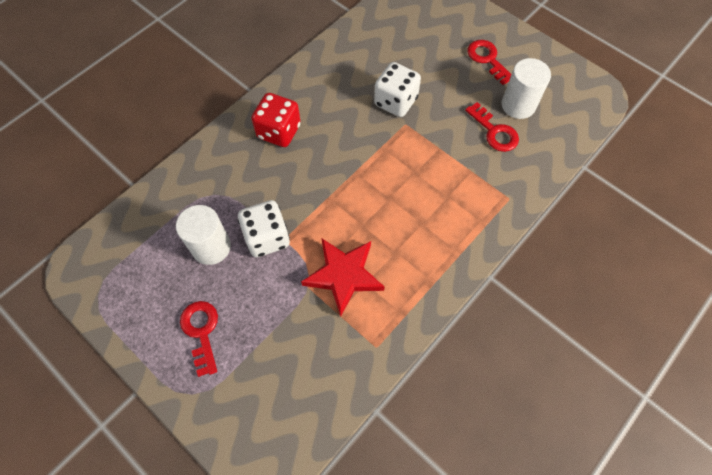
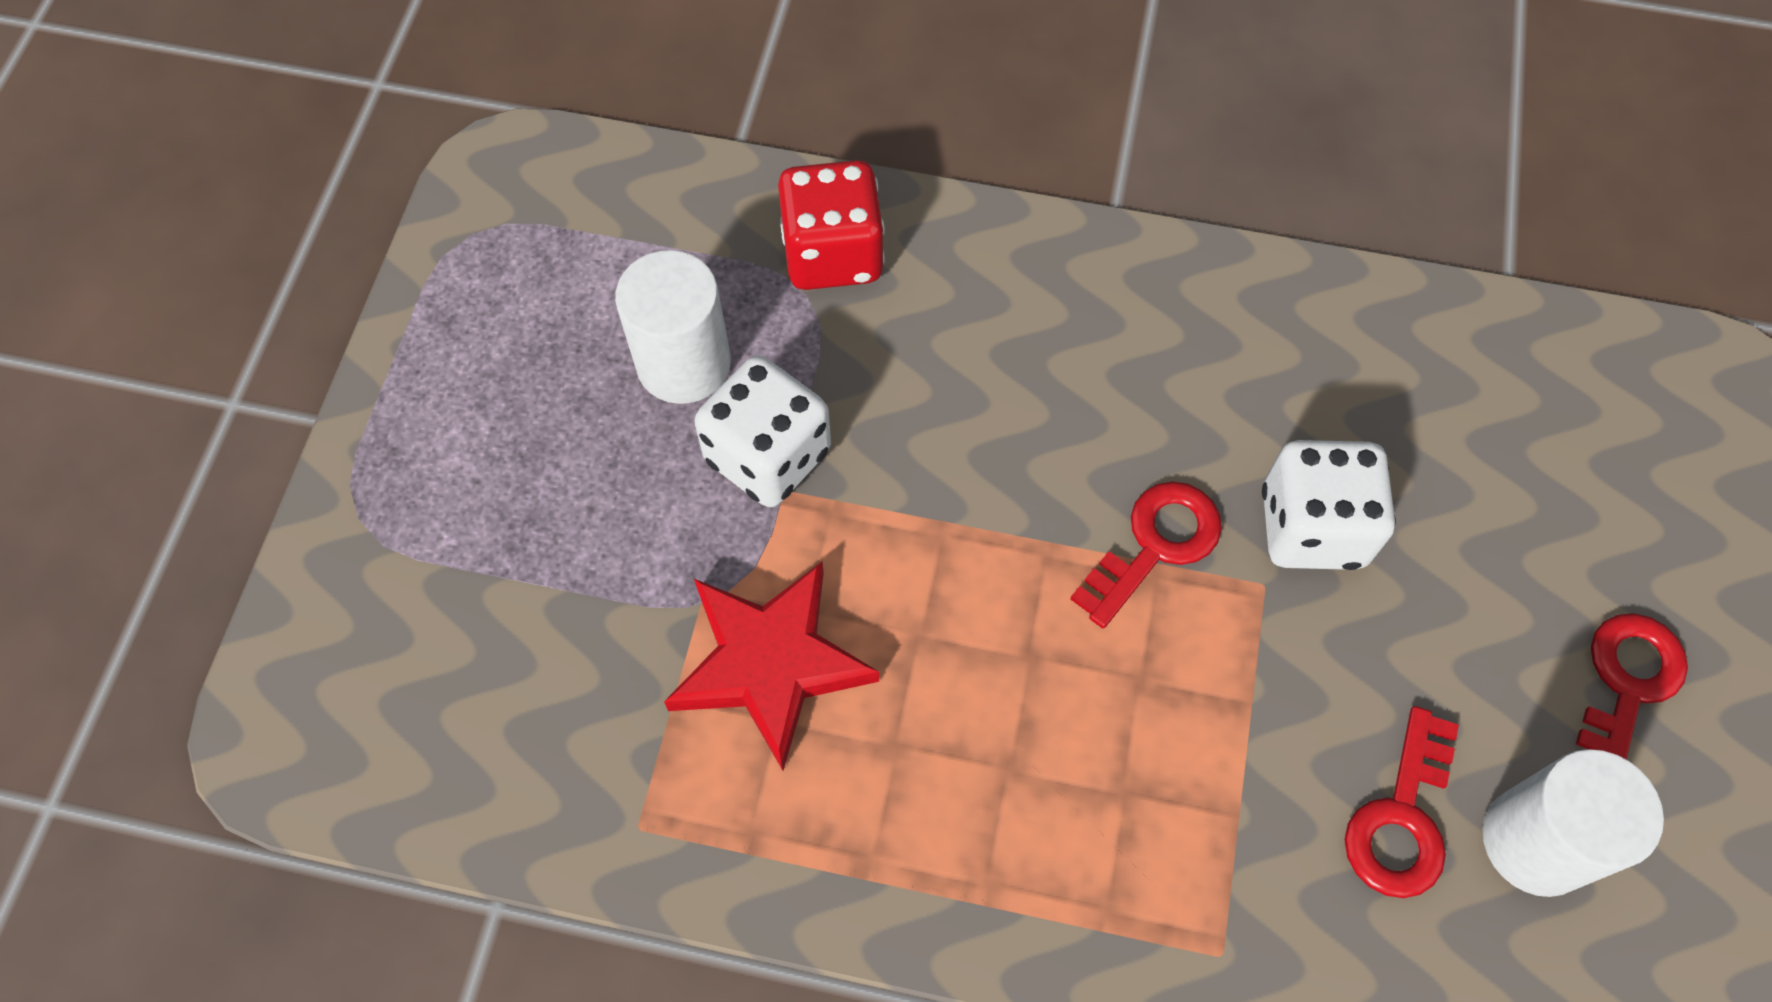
camera: 60 degrees right, 0 degrees up
(201, 332) = (492, 457): red key -> red key (1155, 545)
(279, 131) = (1045, 325): red dice -> red dice (832, 254)

